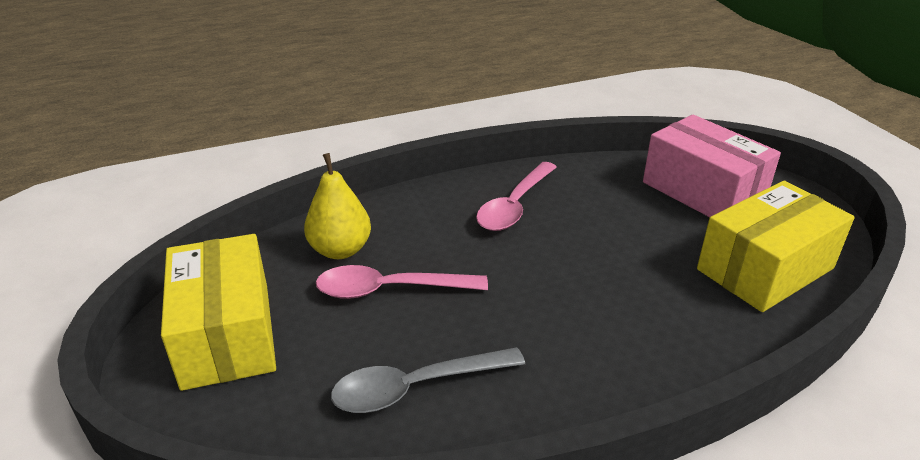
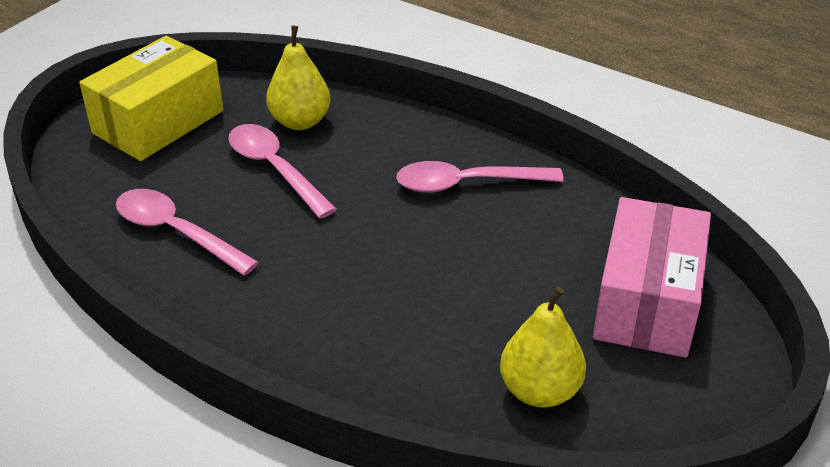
camera: 55 degrees right, 5 degrees up
(416, 387) = (176, 232): grey spoon -> pink spoon
(765, 269) = (540, 391): yellow box -> yellow pear

